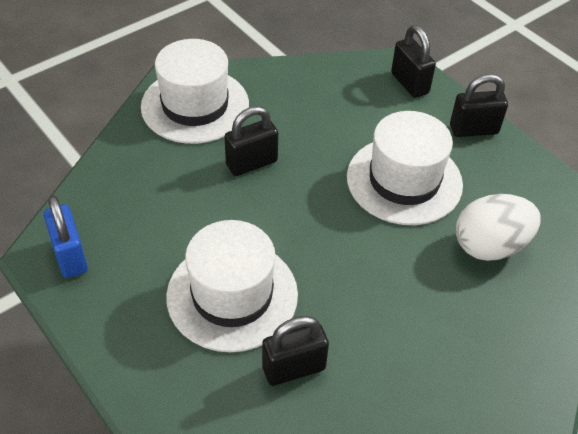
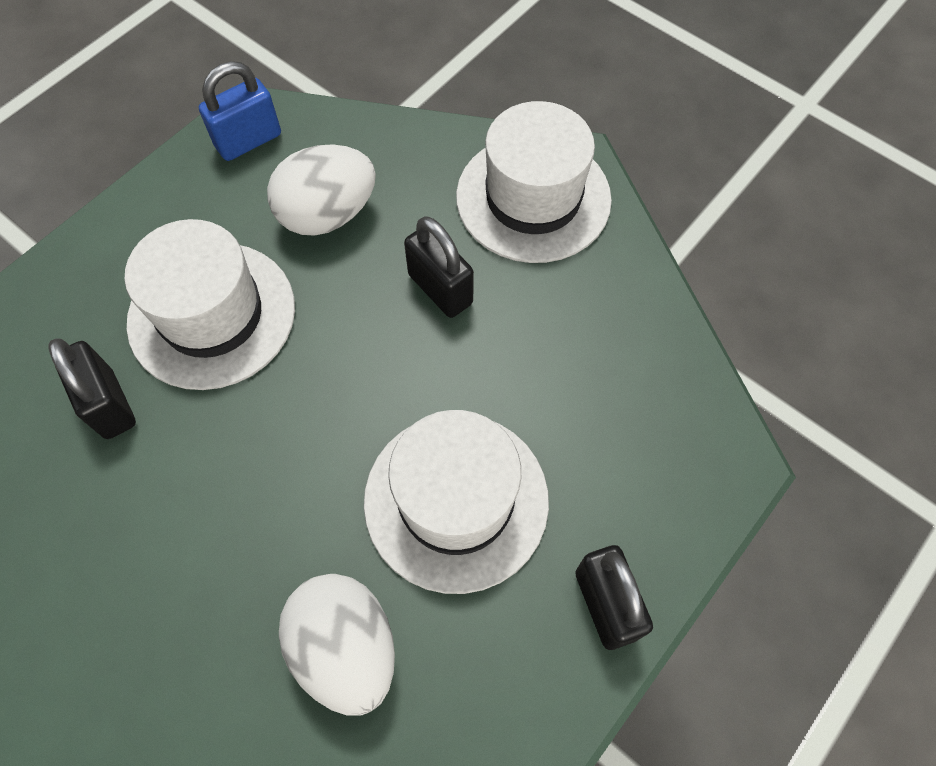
camera: 80 degrees right, 15 degrees up
(165, 215) = (328, 214): none -> white egg
(409, 83) = (687, 483): black padlock -> none

